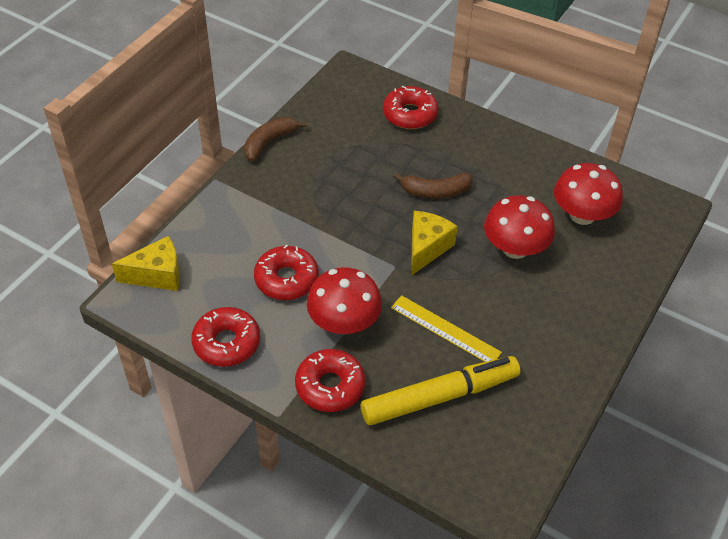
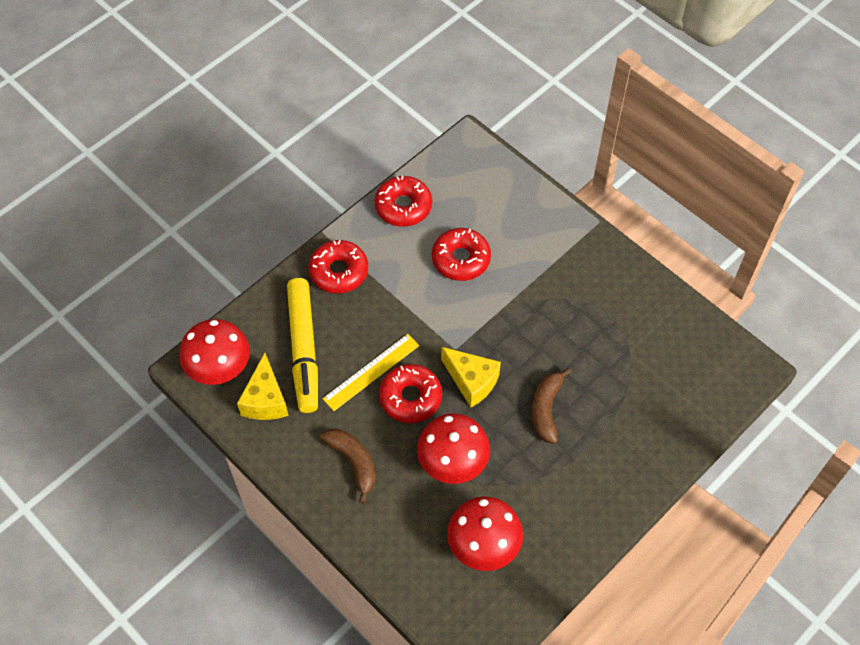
camera: 105 degrees right, 10 degrees up
(157, 275) = (489, 166): yellow cheese -> yellow cheese (265, 400)
(269, 142) = (644, 273): brown banana -> brown banana (353, 462)
(344, 322) = (401, 294): red mushroom -> red mushroom (219, 367)
(410, 114) = (670, 414): red donut -> red donut (410, 397)

